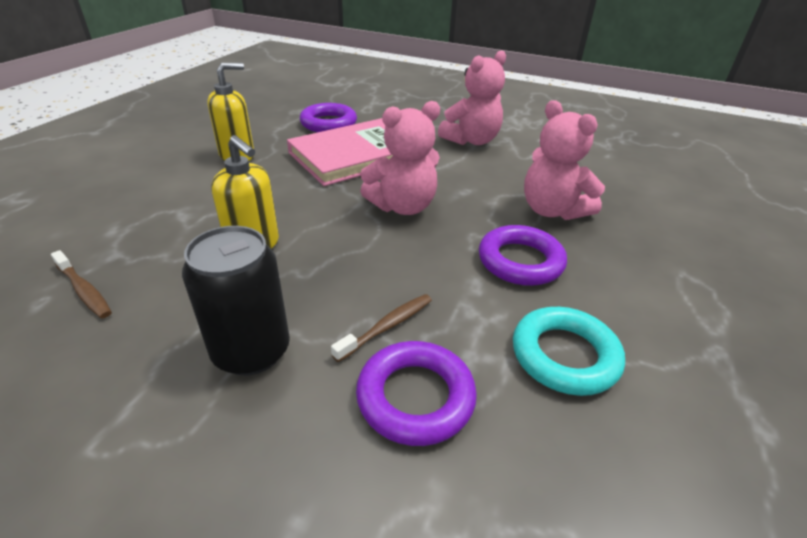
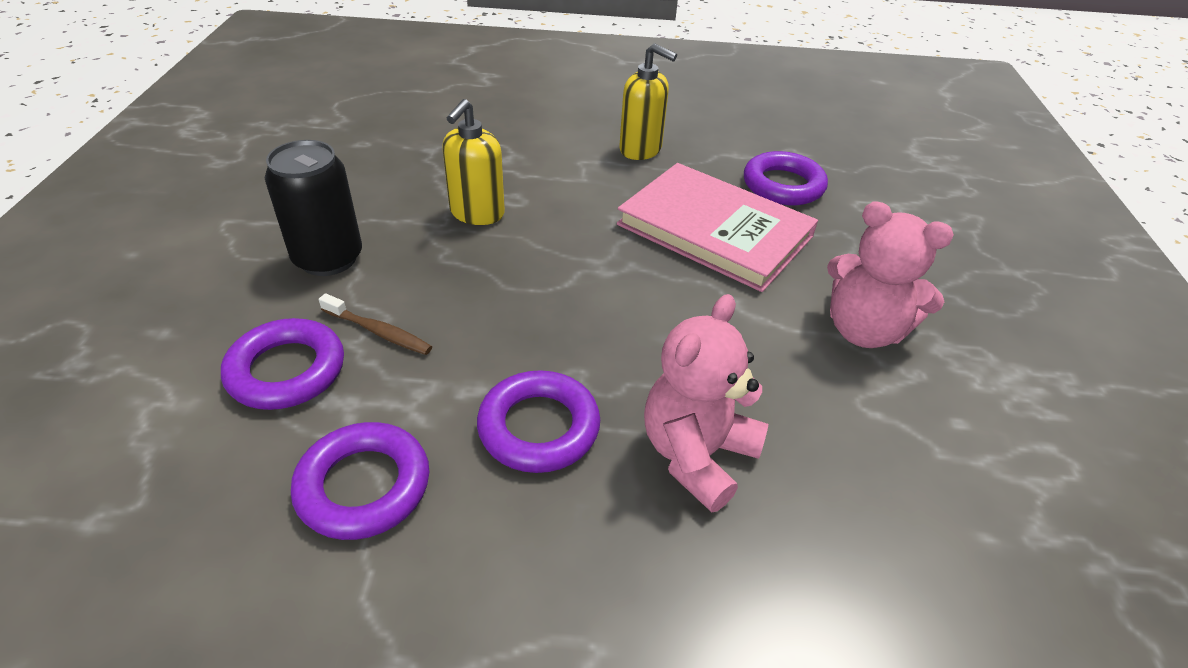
camera: 70 degrees right, 5 degrees up
(84, 290) = (380, 155): brown toothbrush -> none
(403, 206) = (610, 296): pink teddy bear -> none
(564, 356) = (364, 486): turquoise ring -> purple ring

